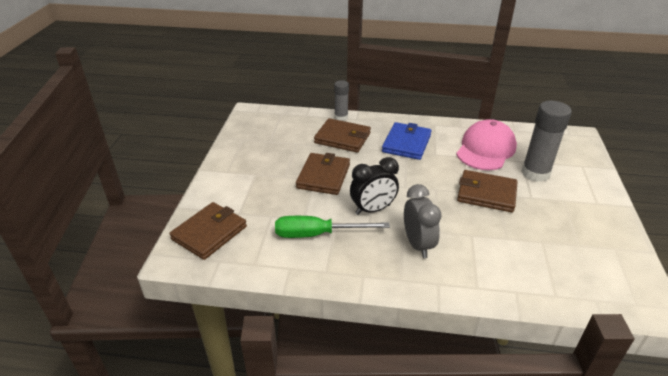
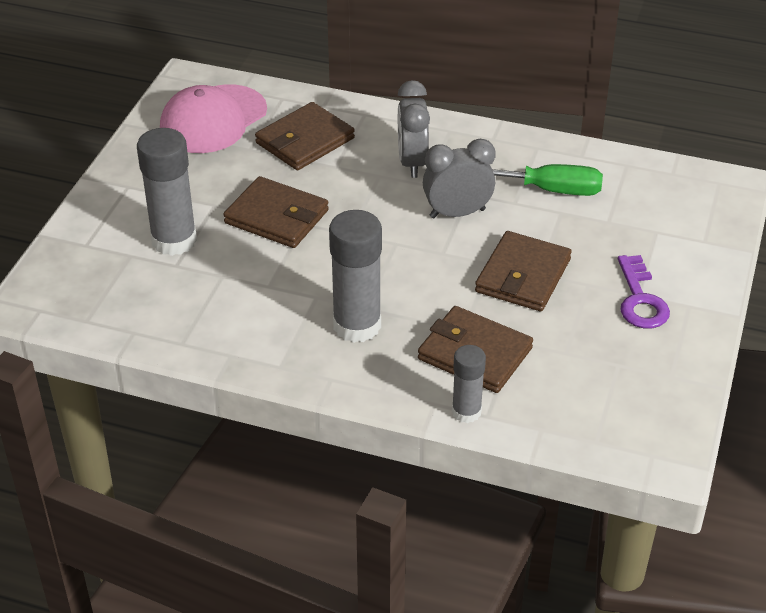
camera: 170 degrees left, 5 degrees up
(209, 233) = (693, 207): brown wallet -> brown wallet (305, 140)
(254, 171) = (640, 300): none -> purple key
(373, 209) = (457, 213): black clock -> grey clock
(406, 143) = (357, 325): blue wallet -> grey glue stick
(485, 149) = (220, 295): pink cap -> pink cap (213, 120)

